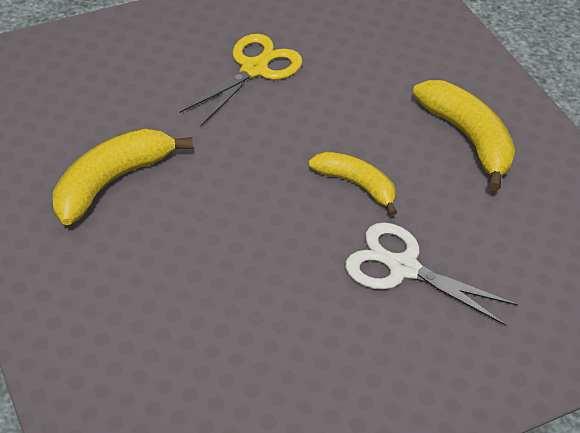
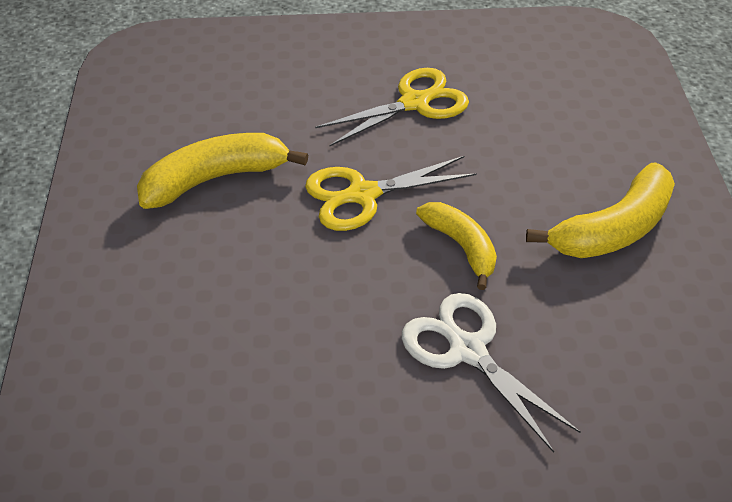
camera: 25 degrees right, 0 degrees up
(252, 162) = (363, 195): none -> yellow scissors
(468, 138) = (613, 229): yellow banana -> yellow banana turned 60 degrees clockwise

